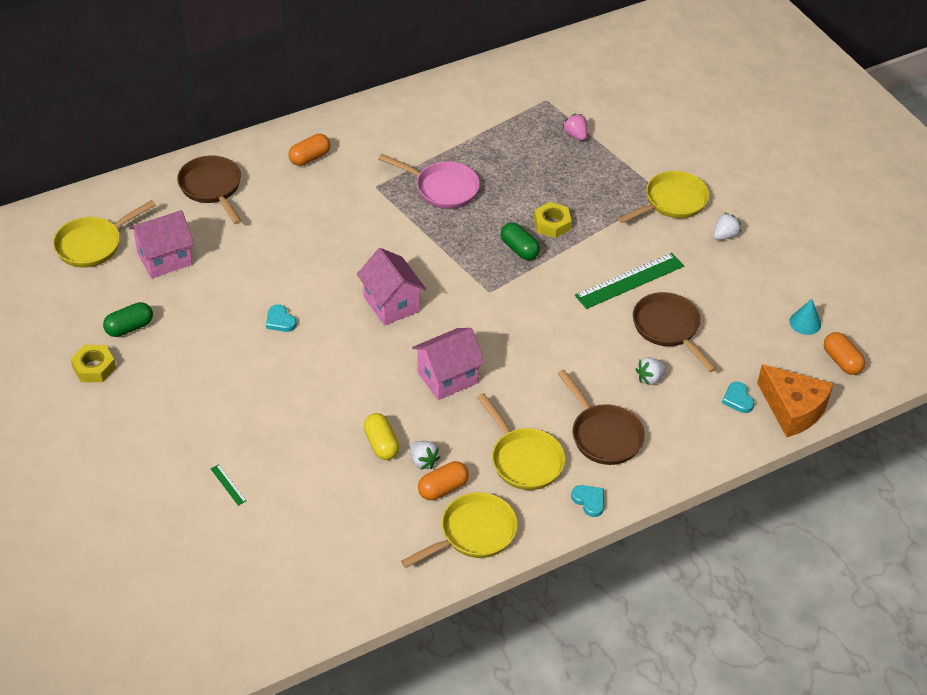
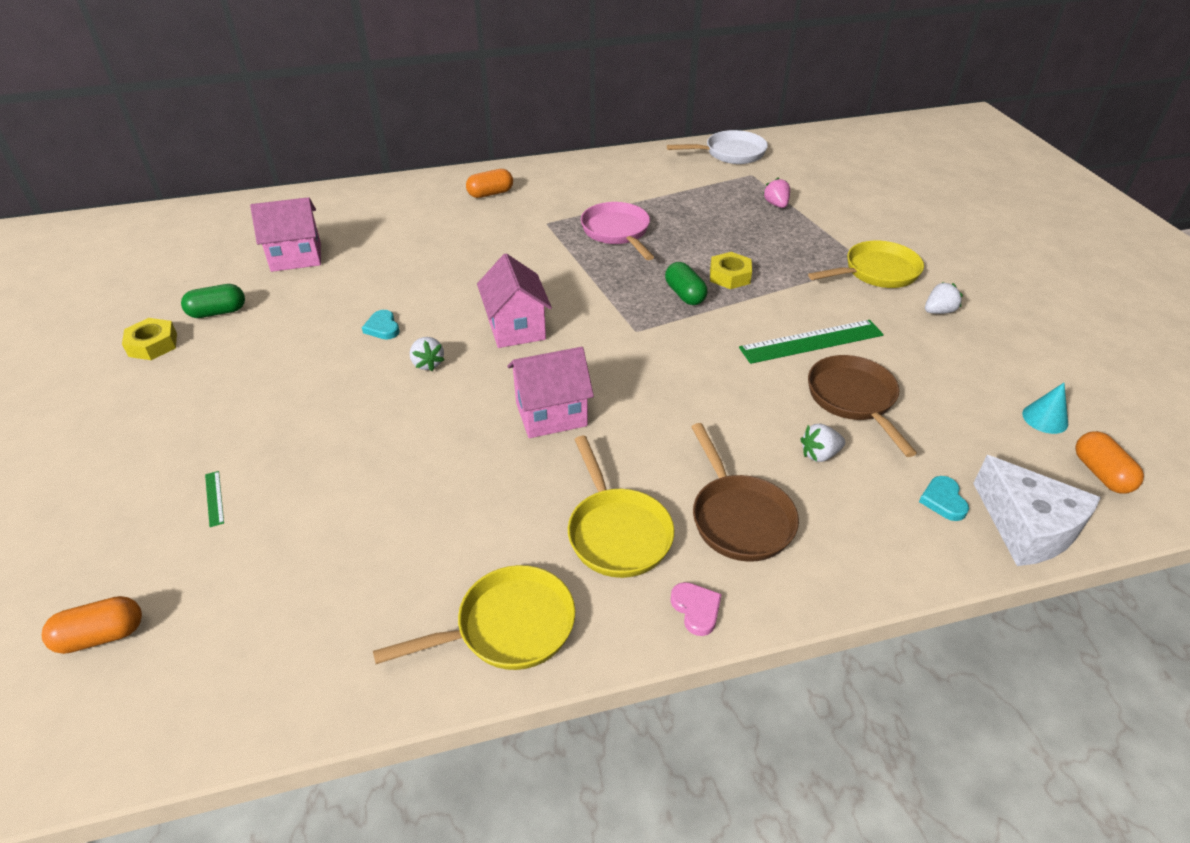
camera: 15 degrees right, 5 degrees down
(93, 245) = (234, 237): yellow pan -> none
(212, 188) = (380, 206): brown pan -> none
(381, 444) = (433, 480): yellow capsule -> none
(423, 461) = (478, 511): white strawberry -> white strawberry (427, 363)
(442, 188) = (617, 232): pink pan -> pink pan turned 150 degrees counterclockwise
(443, 488) = (490, 552): orange capsule -> orange capsule (101, 636)
(521, 74) = (731, 153): none -> white pan
(589, 501) = (696, 609): turquoise heart -> pink heart
(793, 409) = (1027, 527): orange cheese -> white cheese

